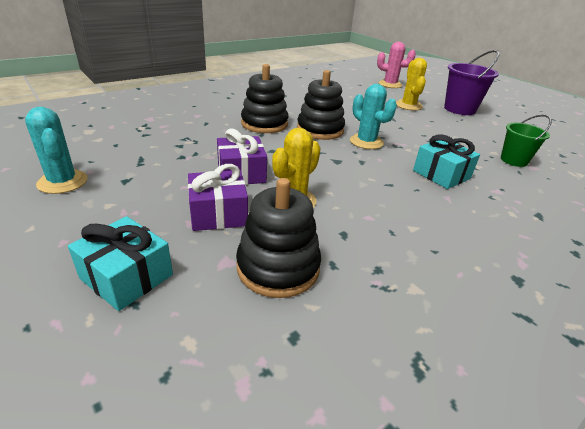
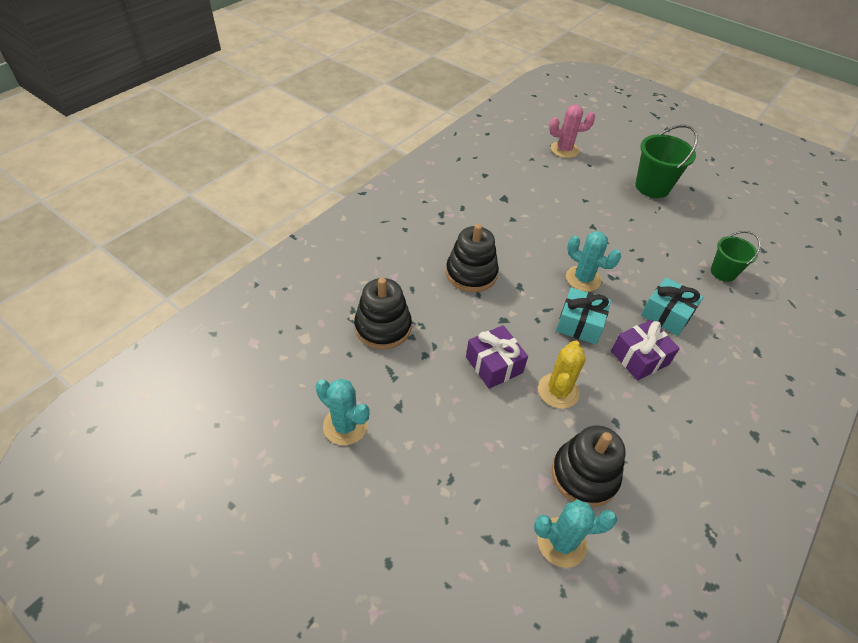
camera: 15 degrees left, 15 degrees up
(127, 276) = (481, 519): turquoise gift -> turquoise gift (580, 324)
(205, 321) = (561, 542): none -> turquoise cactus
(218, 214) = (506, 427): purple gift -> purple gift (639, 358)
(320, 130) = (530, 269): black stacking toy -> black stacking toy (383, 327)
(408, 105) = (599, 193): yellow cactus -> none
(459, 109) = (652, 187): purple bucket -> green bucket

